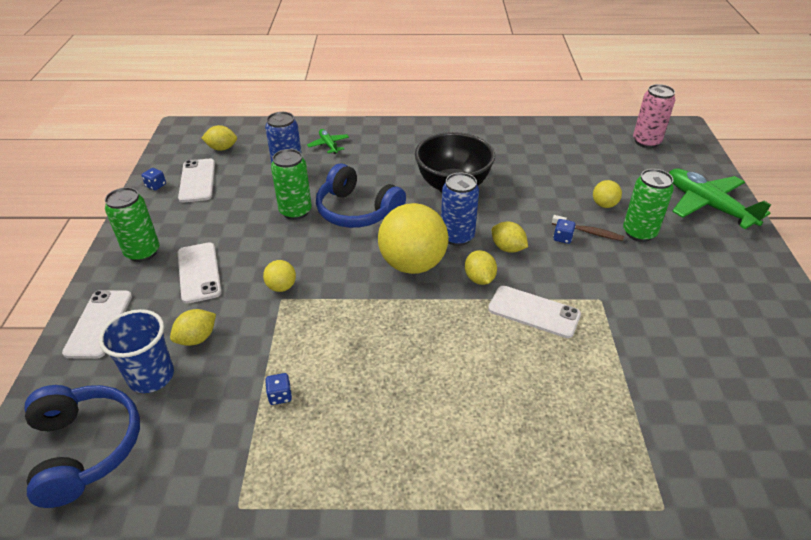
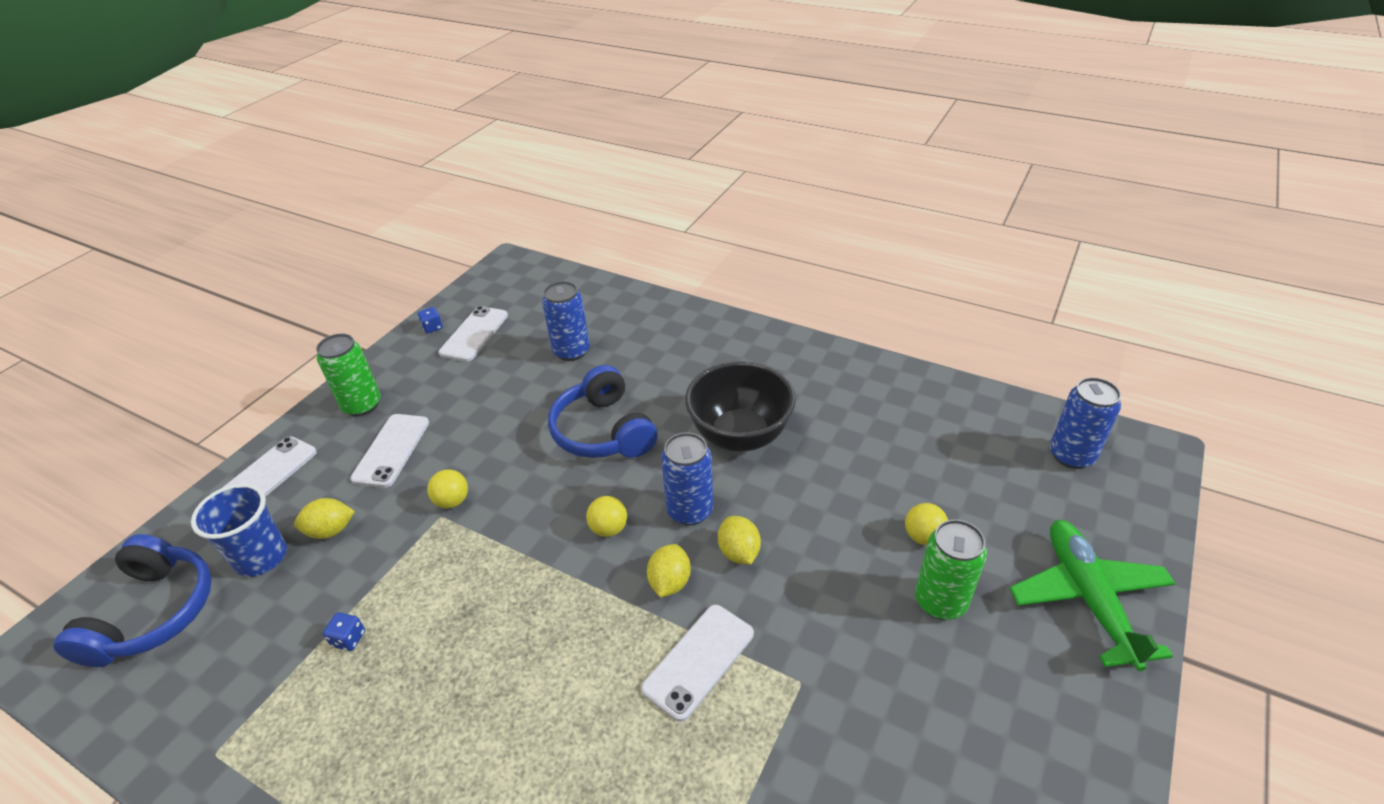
camera: 30 degrees right, 0 degrees up
(222, 148) = (527, 300): yellow lemon -> none
(295, 211) = (539, 407): green can -> none
(328, 145) = (640, 329): green plane -> none
(412, 264) = (609, 528): yellow ball -> yellow ball, size x0.45
(533, 312) = (698, 661): white phone -> white phone turned 75 degrees clockwise
(562, 238) = (823, 566): blue dice -> none
(588, 232) = (866, 571): brown toothbrush -> none
(646, 142) = (1071, 456): pink can -> blue can

